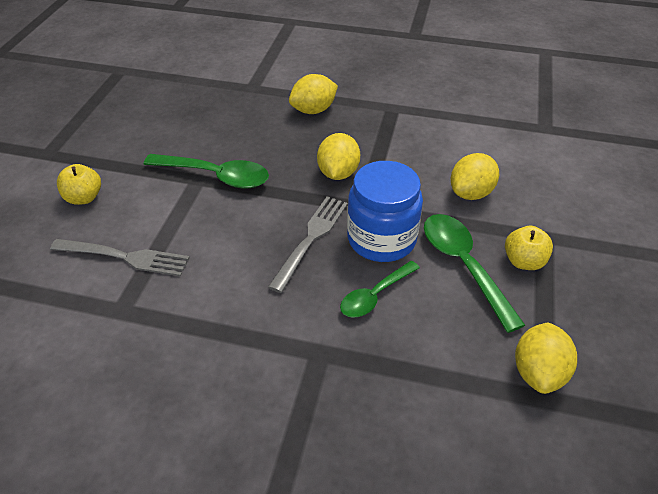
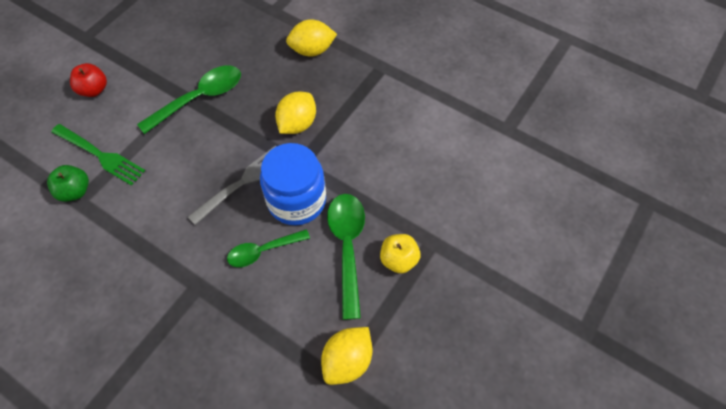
camera: 20 degrees right, 15 degrees up
(84, 198) = (94, 90): yellow apple -> red apple
(111, 301) = (75, 191): none -> green apple
(125, 257) = (100, 155): grey fork -> green fork
(216, 176) = (200, 98): green spoon -> green spoon turned 75 degrees counterclockwise
(471, 193) = (396, 178): yellow lemon -> none

